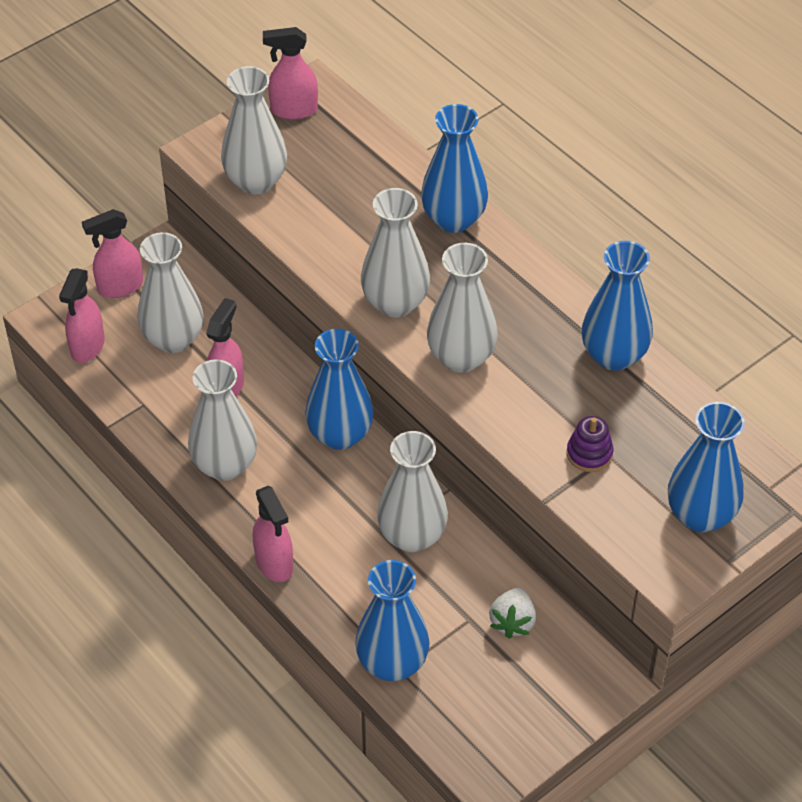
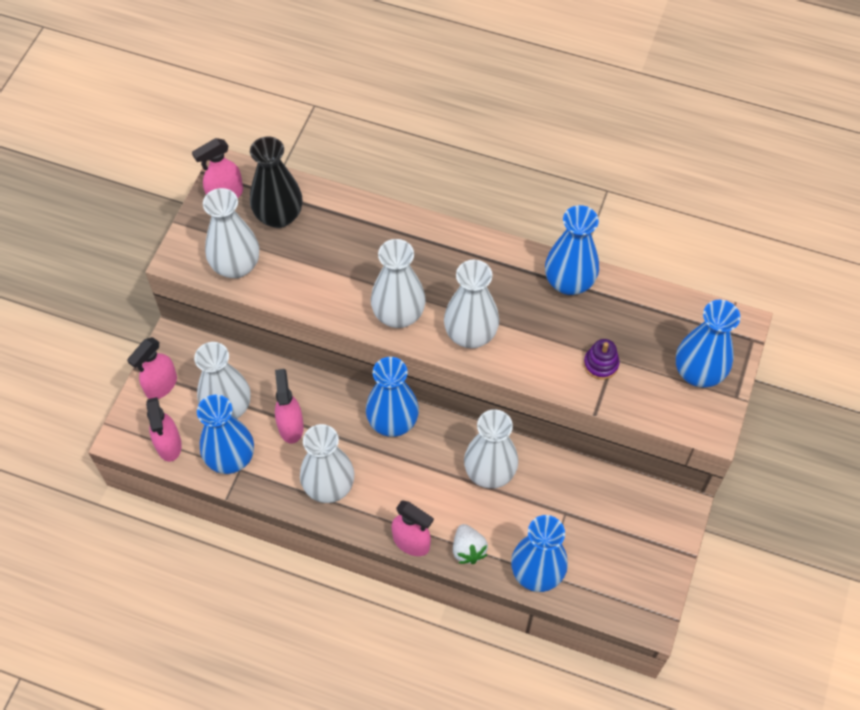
camera: 30 degrees left, 10 degrees up
(336, 153) = (279, 216): none -> black vase
(453, 219) = (395, 229): blue vase -> blue vase (230, 458)
(512, 622) = (594, 500): white strawberry -> white strawberry (468, 549)

